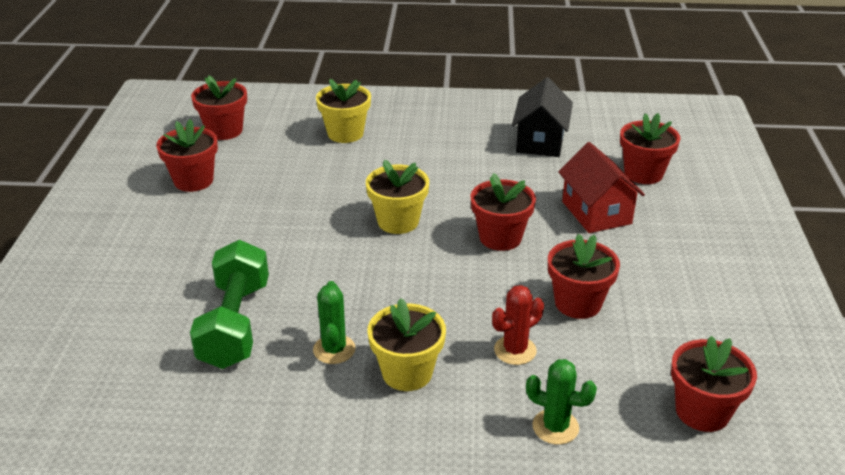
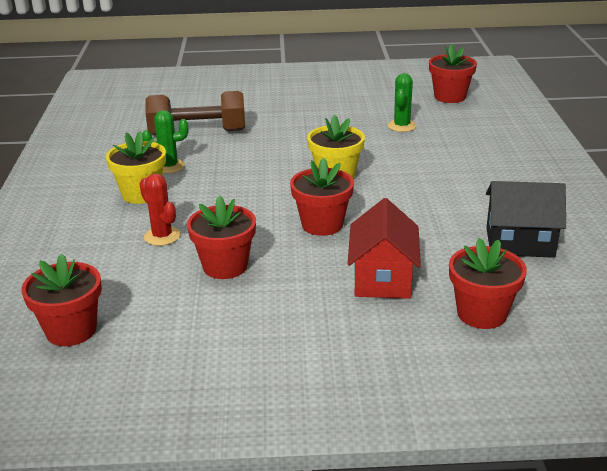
camera: 85 degrees right, 5 degrees down
(193, 181) = (369, 97): red flower pot -> none
(235, 324) = (198, 132): green dumbbell -> brown dumbbell
(345, 133) = (474, 142): yellow flower pot -> none
(555, 427) = (71, 256): green cactus -> green cactus (401, 126)
(596, 212) = (383, 278): red house -> red house turned 60 degrees counterclockwise

